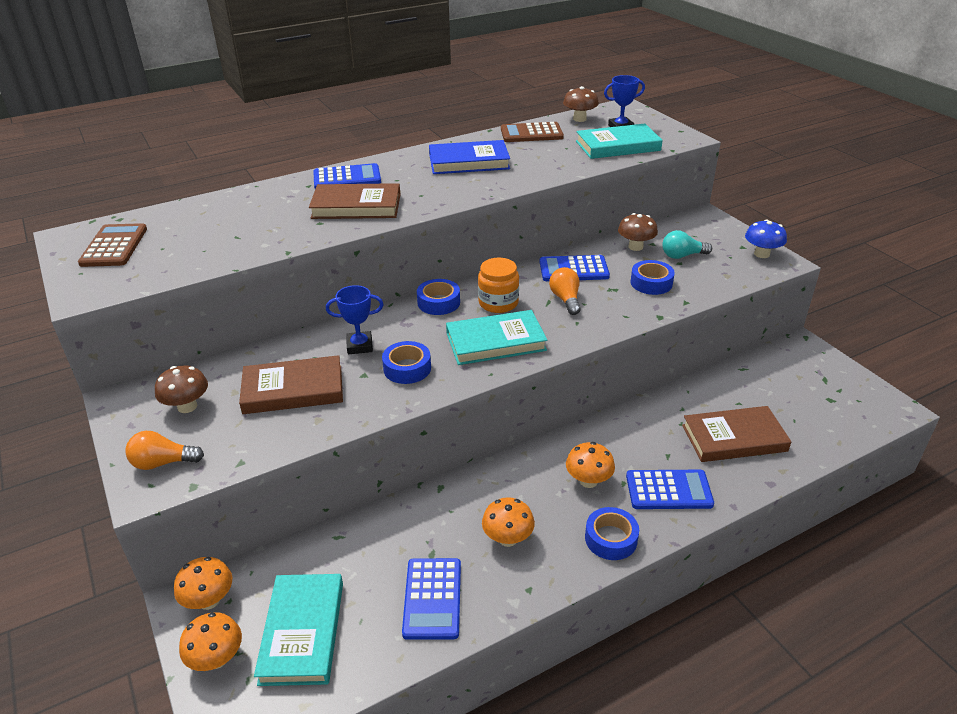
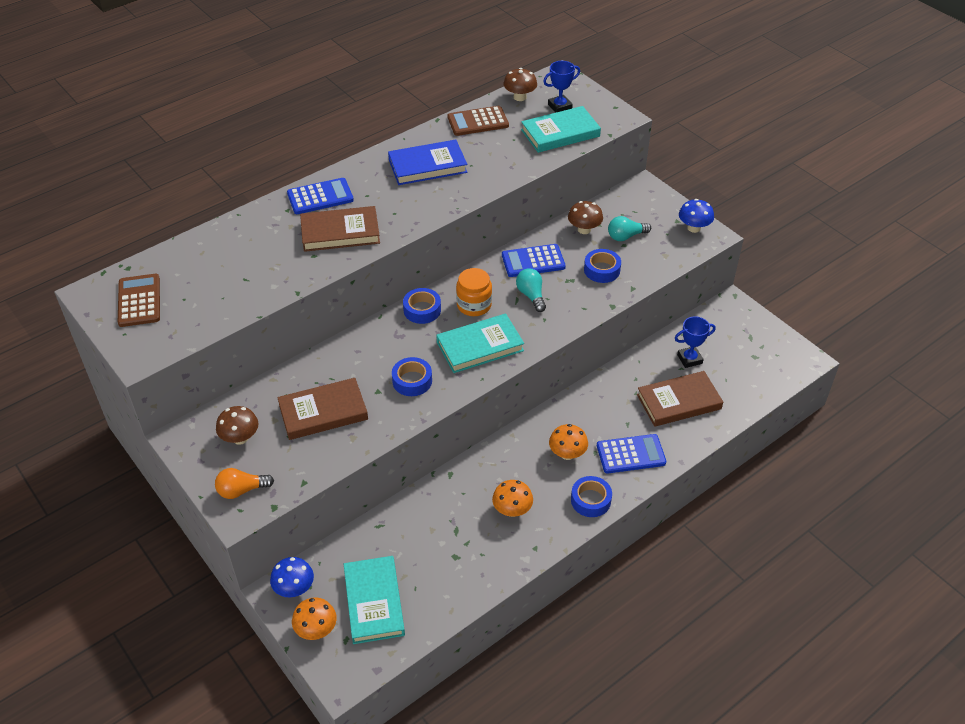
camera: 10 degrees left, 10 degrees up
(209, 600) = (294, 588): orange mushroom -> blue mushroom
(359, 346) = (366, 363): blue trophy -> blue trophy (689, 359)
(432, 598) = (465, 564): blue calculator -> none
(565, 299) = (531, 295): orange light bulb -> turquoise light bulb

